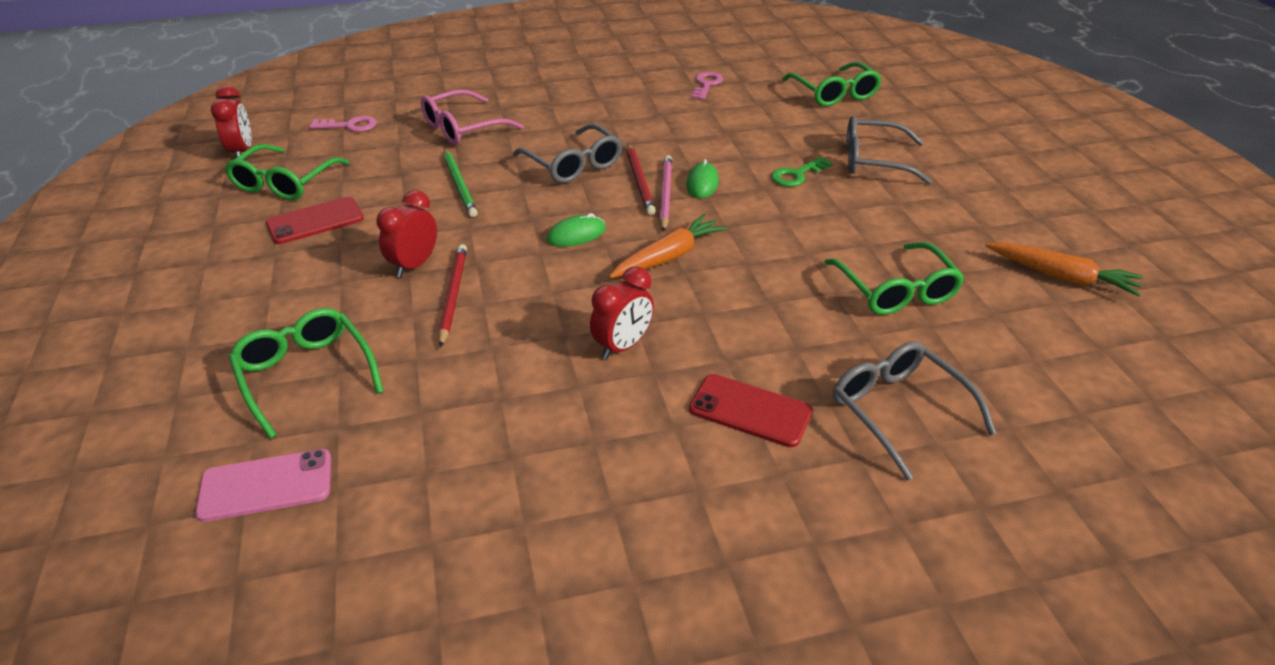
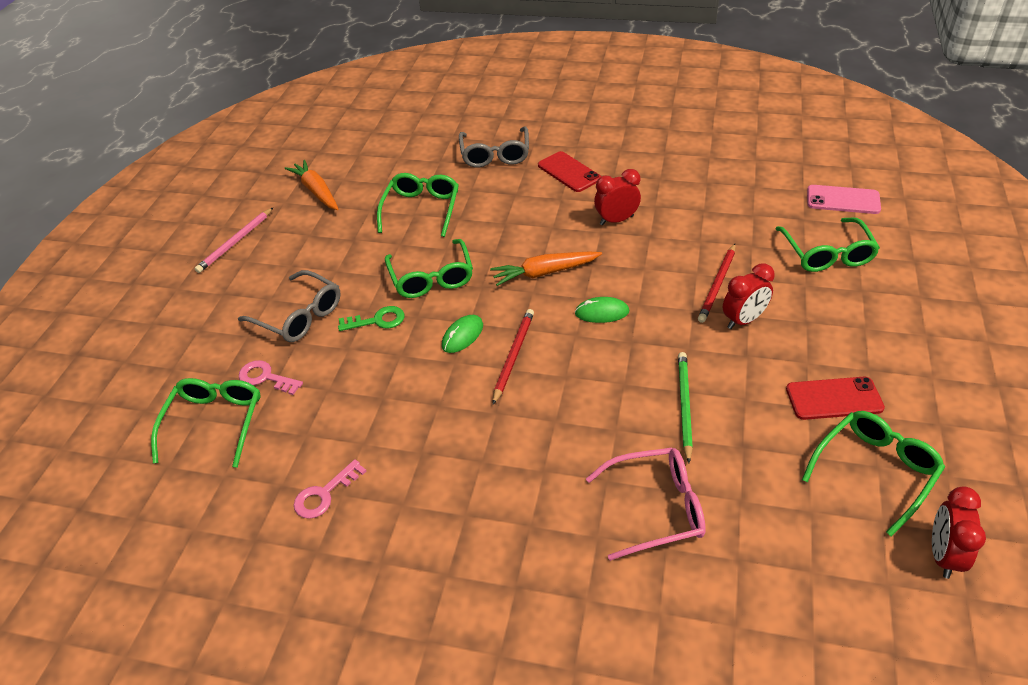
camera: 150 degrees left, 5 degrees up
(350, 126) = (802, 568): pink key -> pink key (265, 377)
(573, 164) = (561, 400): grey glasses -> none
(665, 195) = (503, 333): pink pencil -> pink pencil (236, 242)
(789, 221) = (431, 277): none -> green glasses

